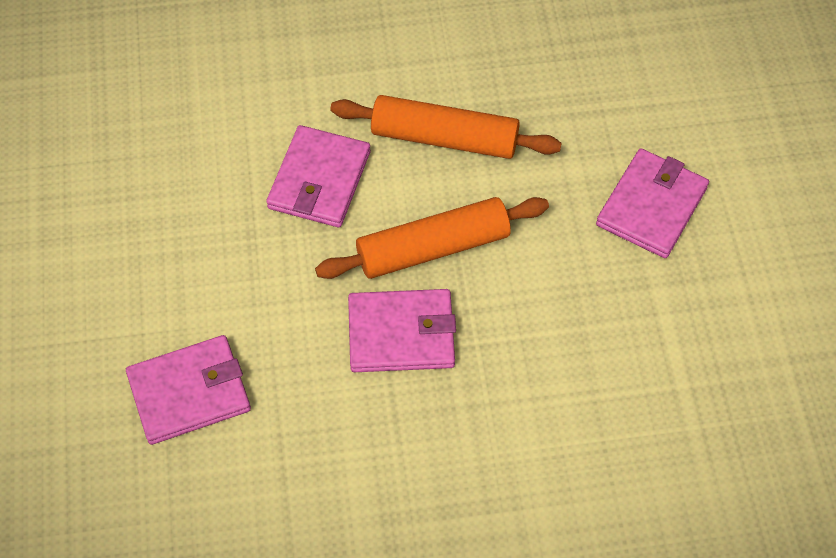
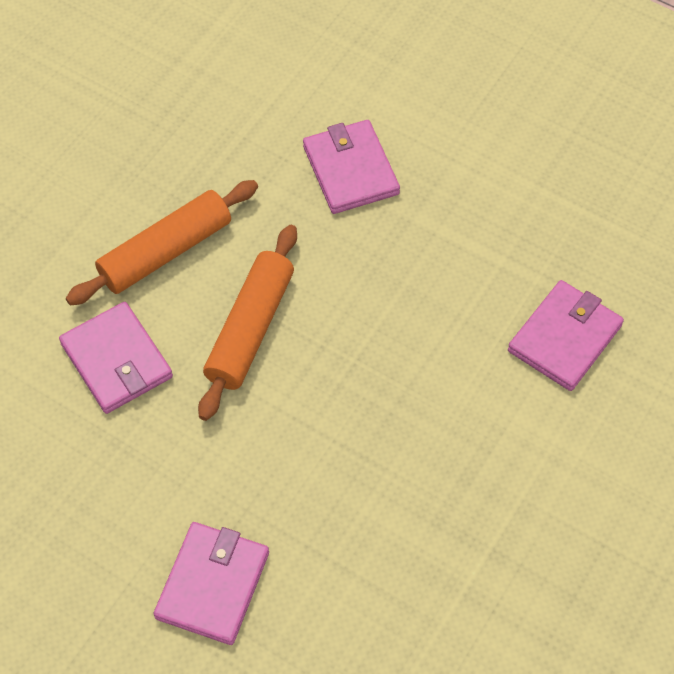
camera: 50 degrees left, 0 degrees up
(401, 334) = (301, 402): pink wallet -> pink wallet (565, 338)

